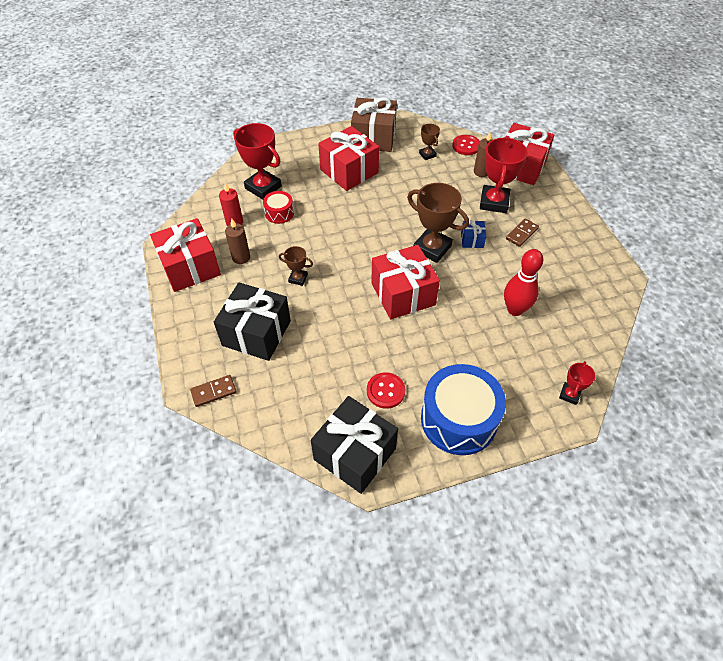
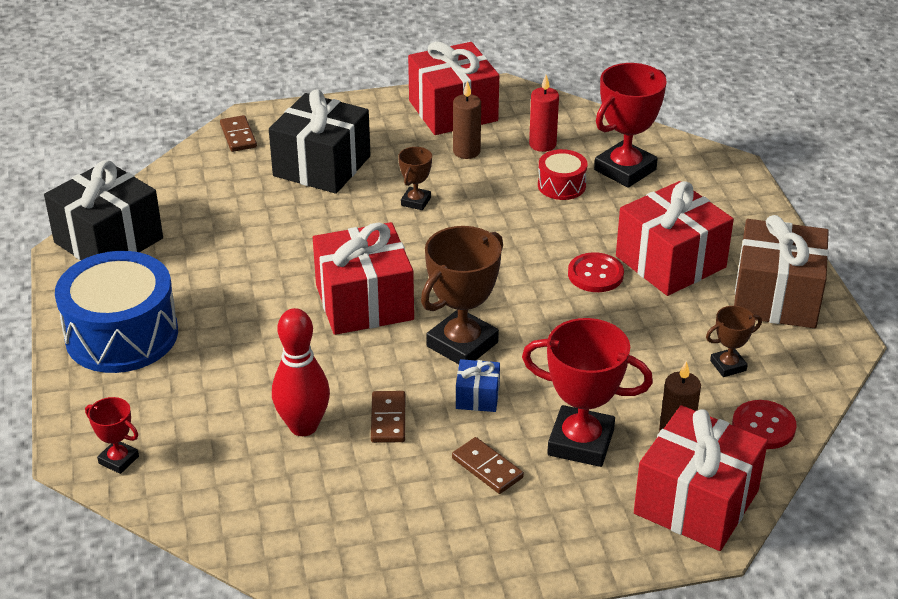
camera: 95 degrees right, 15 degrees down
(385, 391) = (191, 272): red button -> red button (595, 274)
(499, 274) = (388, 419): none -> brown domino

